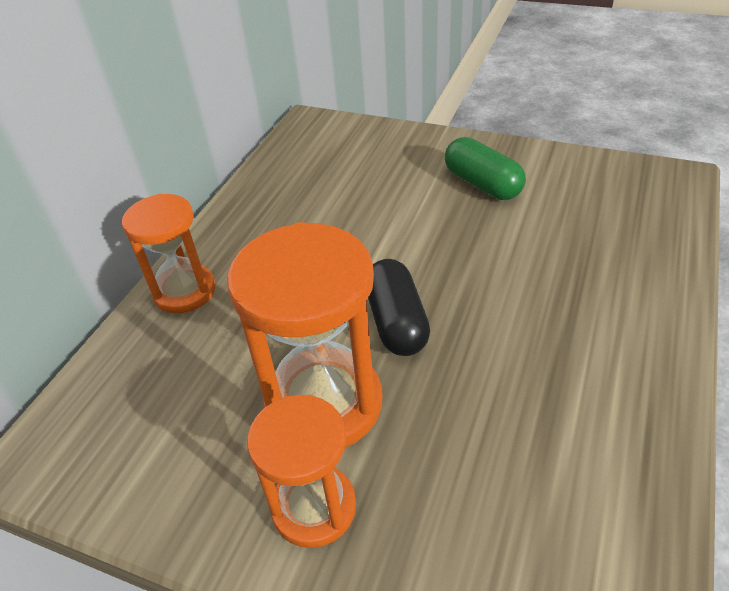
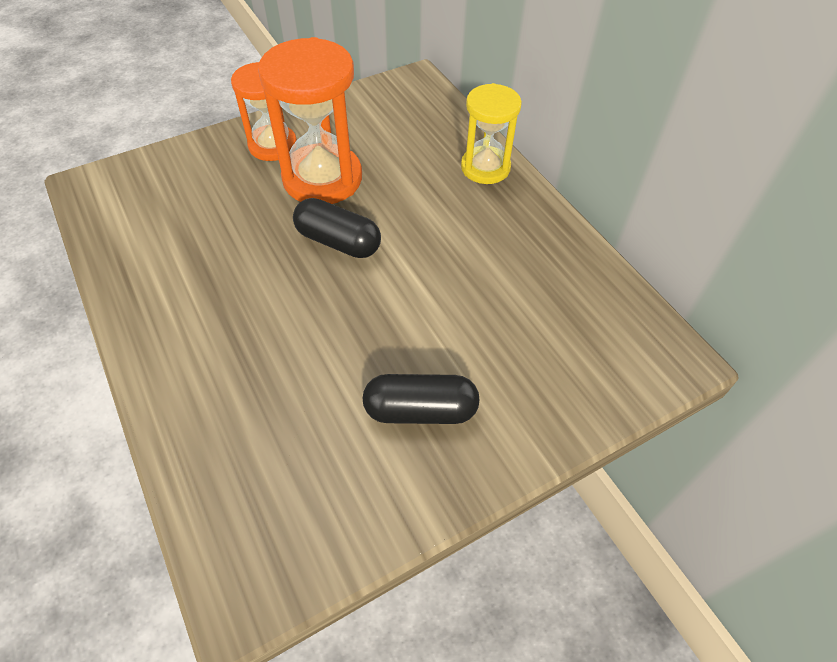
camera: 125 degrees right, 10 degrees up
(184, 291) = (485, 167): orange hourglass -> yellow hourglass
(482, 184) = (420, 410): green capsule -> black capsule

